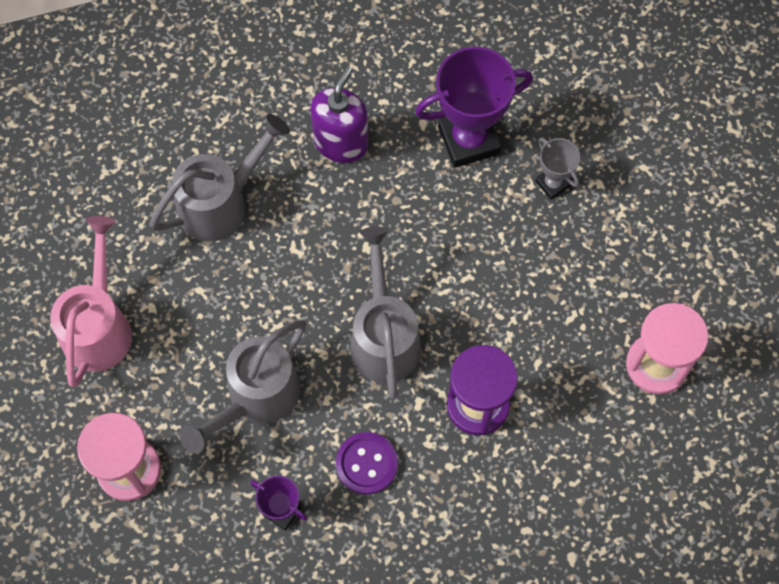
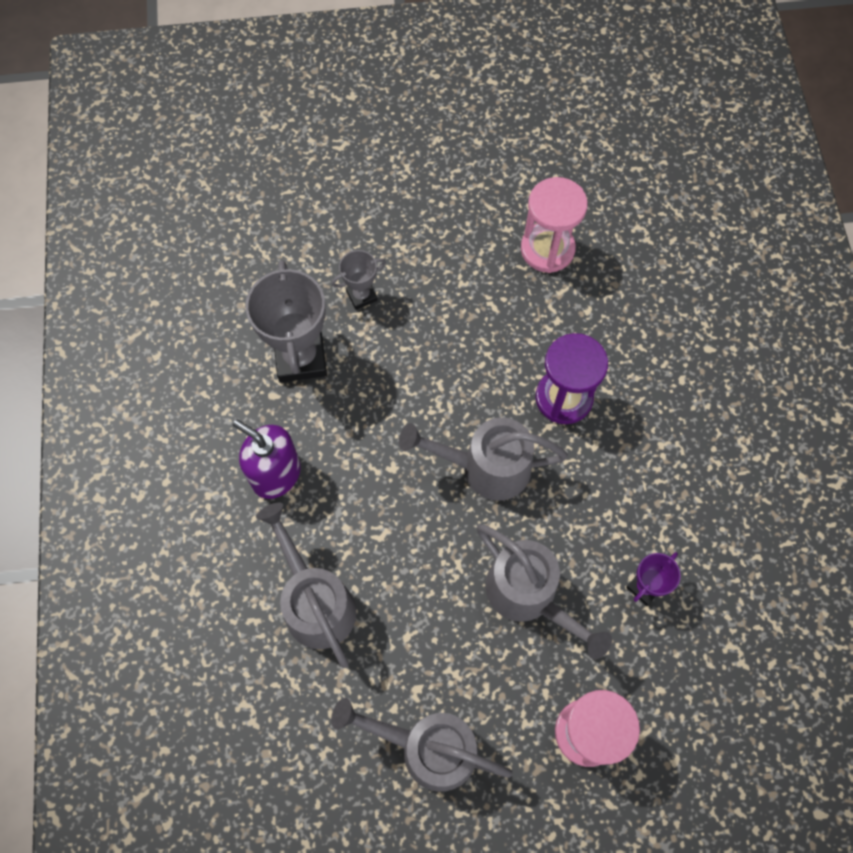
camera: 80 degrees left, 0 degrees up
(99, 325) = (427, 747): pink watering can -> grey watering can
(366, 464) = (607, 503): purple button -> none
(469, 140) = (300, 358): purple trophy -> grey trophy

